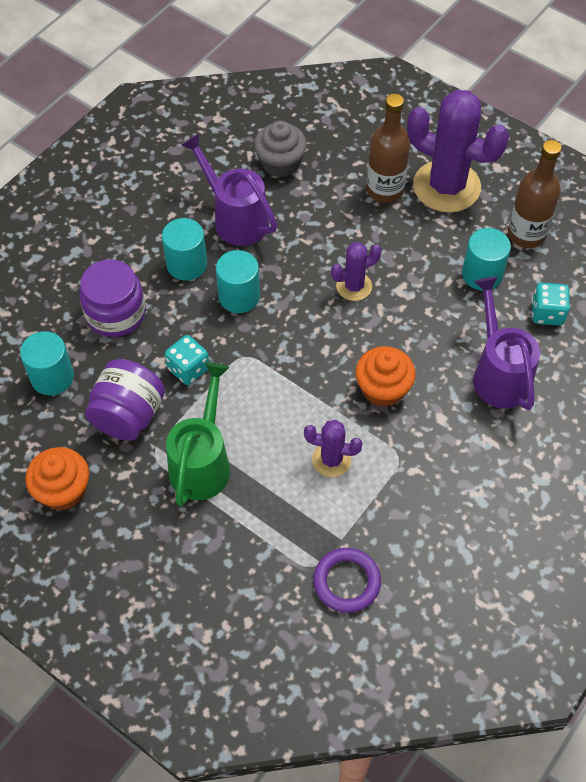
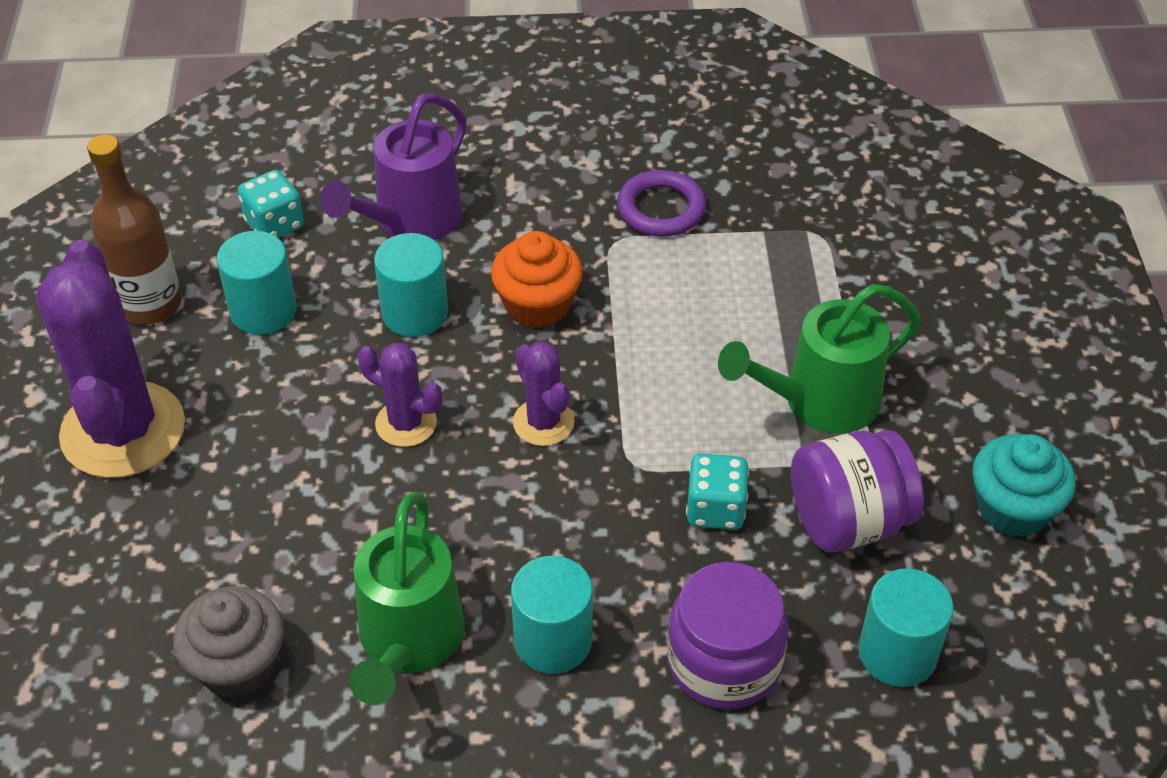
camera: 130 degrees left, 10 degrees down
(63, 490) = (1013, 508): orange cupcake -> turquoise cupcake
(235, 218) = (408, 644): purple watering can -> green watering can
(239, 296) = (546, 536): turquoise cylinder -> turquoise cylinder (415, 313)
(331, 460) = (681, 293): purple cactus -> purple cactus (543, 422)
(346, 582) = (802, 200): purple ring -> purple ring (661, 209)
(385, 190) = (188, 496): brown bottle -> none

